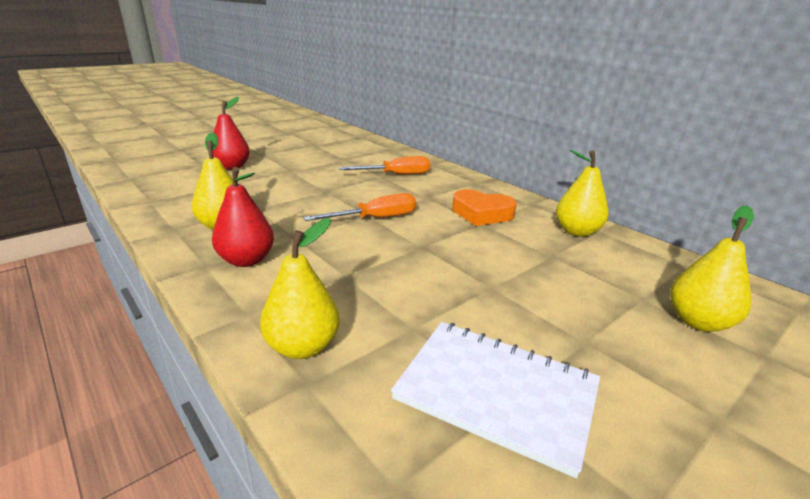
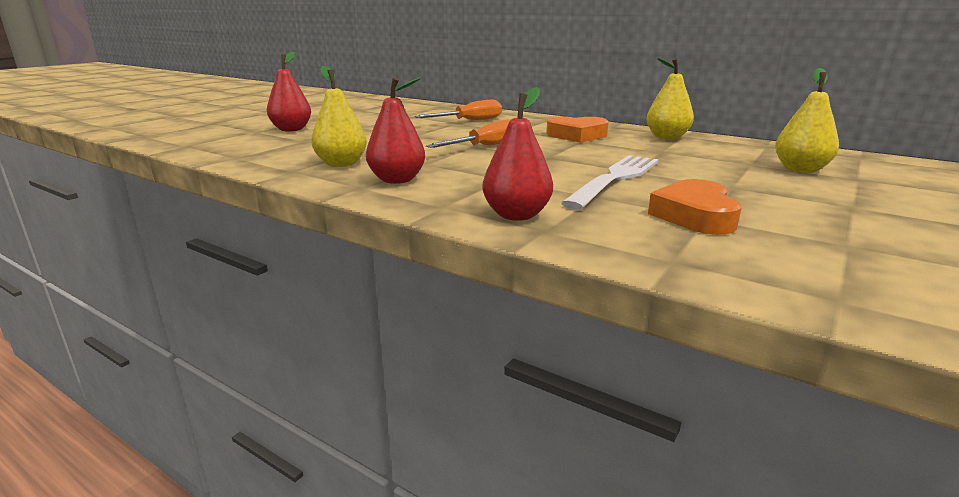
camera: 15 degrees left, 5 degrees down
(303, 346) = (516, 215): yellow pear -> red pear
(460, 299) = (615, 179): none -> white fork
(496, 393) = (695, 215): white notebook -> orange heart

